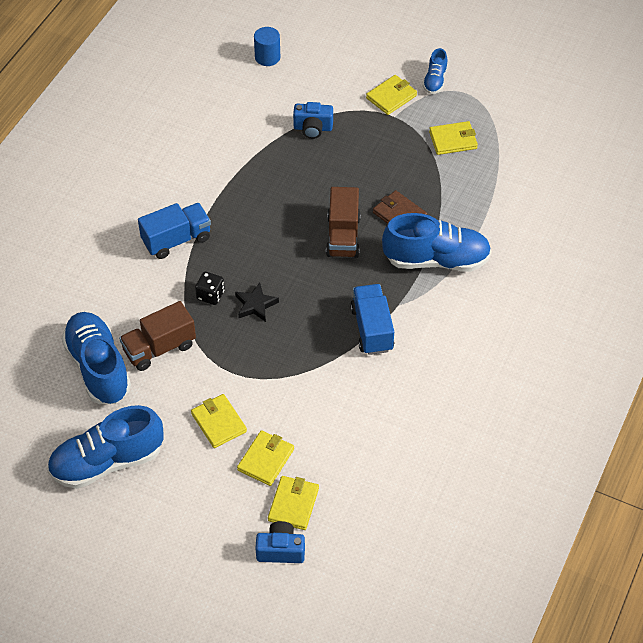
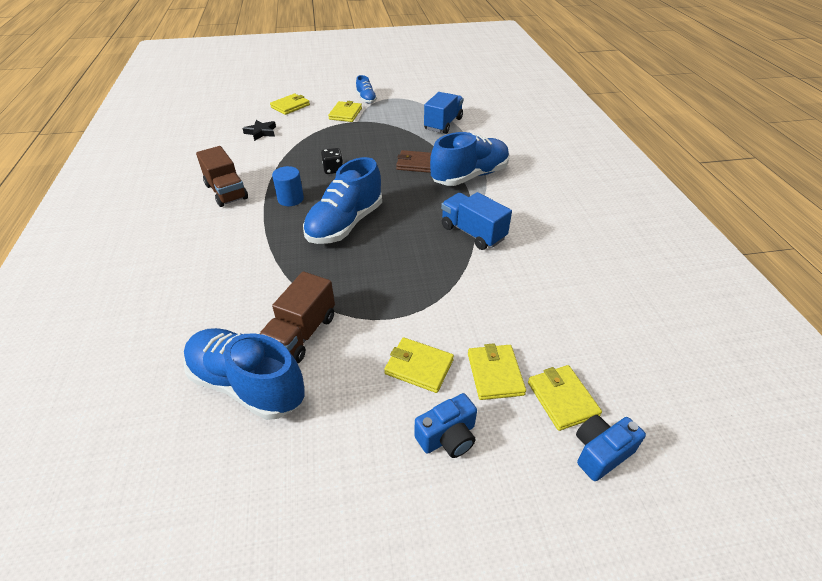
camera: 35 degrees left, 10 degrees down
(107, 462) = (332, 479): blue shoe -> blue shoe (345, 224)
(176, 240) = (250, 246): blue truck -> blue truck (443, 124)
(210, 295) = (316, 270): black dice -> black dice (333, 169)
(255, 305) = (363, 259): black star -> black star (261, 132)
(267, 57) = (236, 123): blue cylinder -> blue cylinder (290, 199)
(313, 128) = (305, 144): blue camera -> blue camera (448, 437)
(343, 236) = (389, 190): brown truck -> brown truck (226, 192)
(453, 140) = (409, 119): yellow wallet -> yellow wallet (290, 106)

